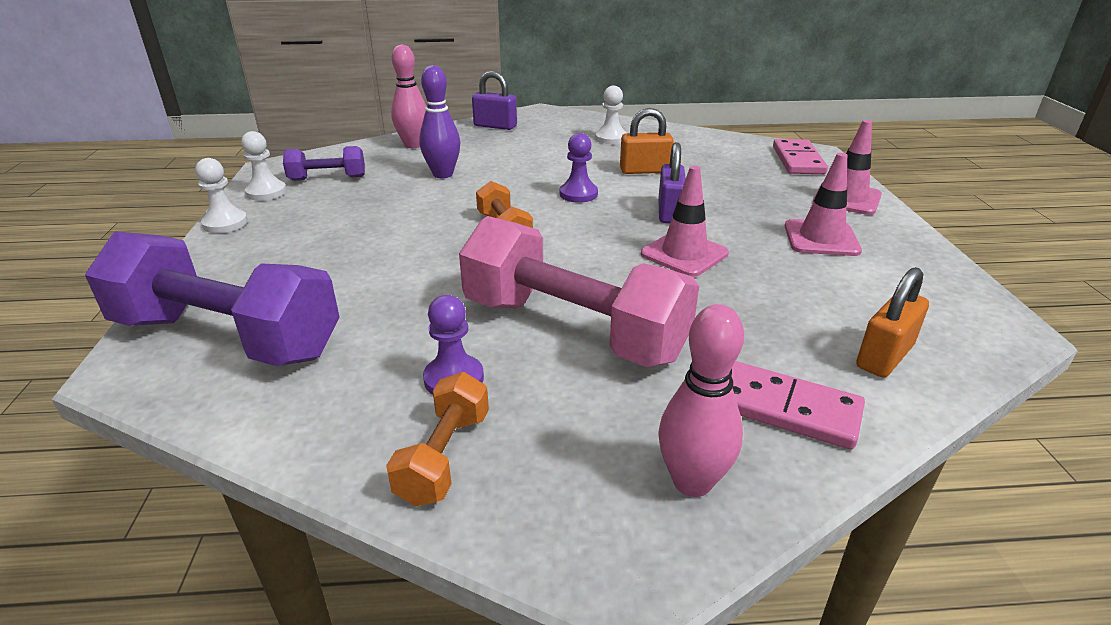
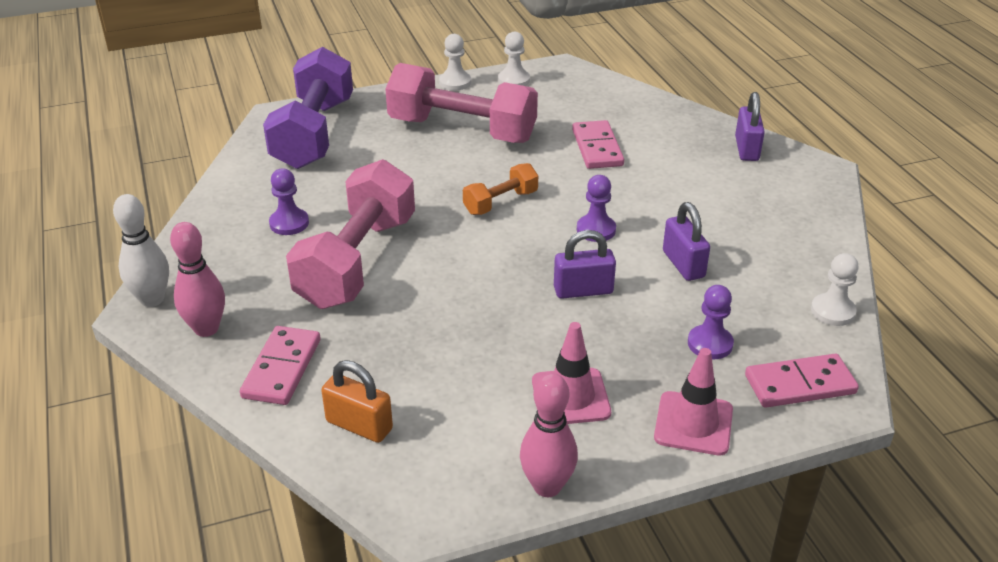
camera: 75 degrees right, 5 degrees up
(327, 178) = (555, 97): purple dumbbell -> none
(340, 232) = (462, 130): none -> pink dumbbell
(413, 145) = (657, 116): pink bowling pin -> pink bowling pin (547, 486)
(443, 174) = (597, 148): purple bowling pin -> pink domino
(444, 457) = (218, 236): orange dumbbell -> none
(597, 554) = (152, 299): none -> white bowling pin
(611, 138) = (767, 230): white pawn -> white pawn (832, 311)
(644, 171) = (683, 264): orange padlock -> purple padlock
(684, 254) = (497, 306): pink traffic cone -> none
(750, 178) = (710, 344): none -> purple pawn

